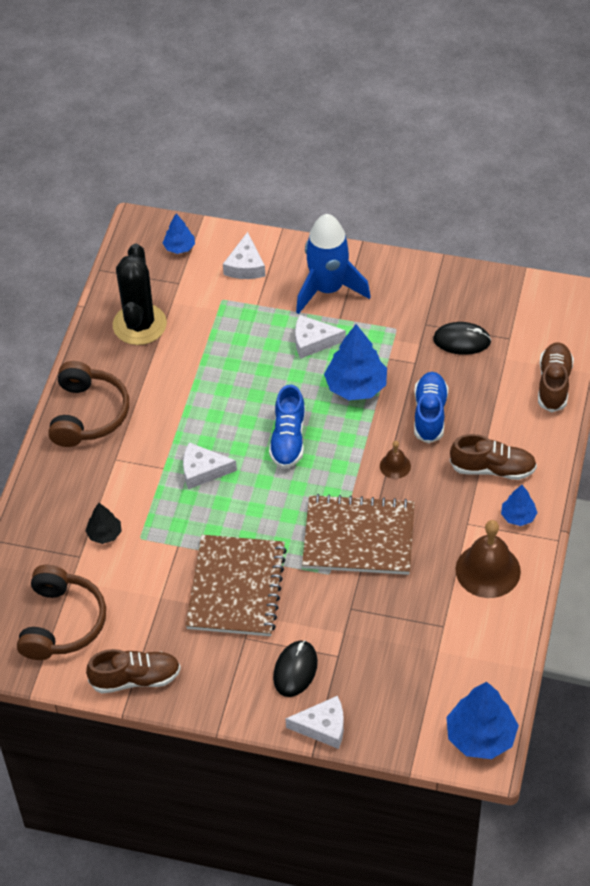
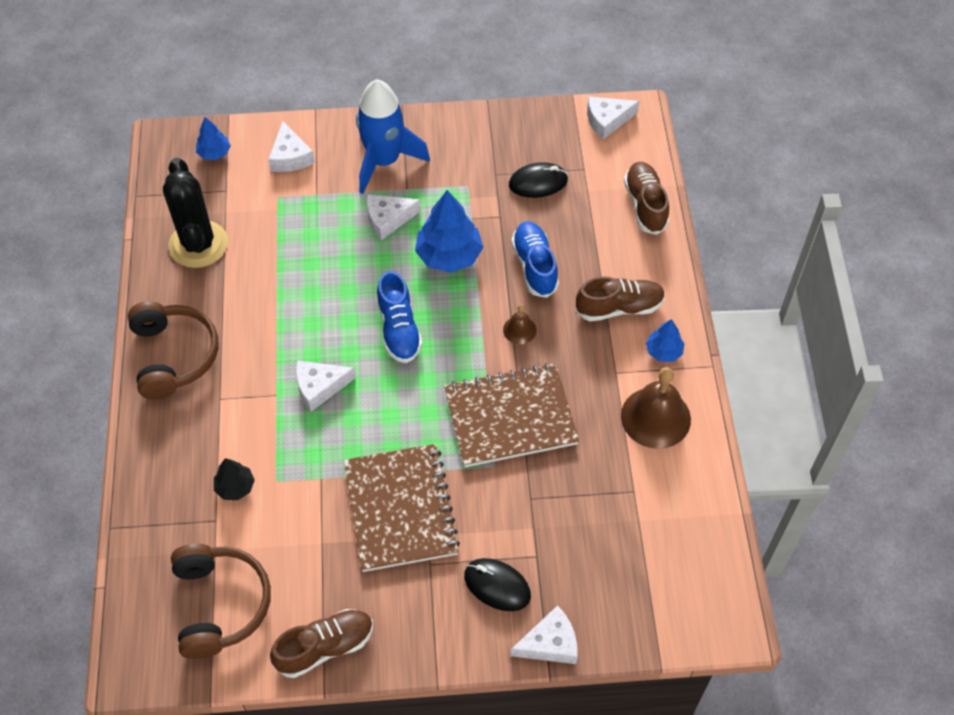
camera: 20 degrees left, 5 degrees up
(295, 670) = (497, 585): black mouse -> black mouse turned 60 degrees counterclockwise
(480, 736) = (719, 604): blue tree -> none
(549, 298) = (607, 120): none -> white cheese

